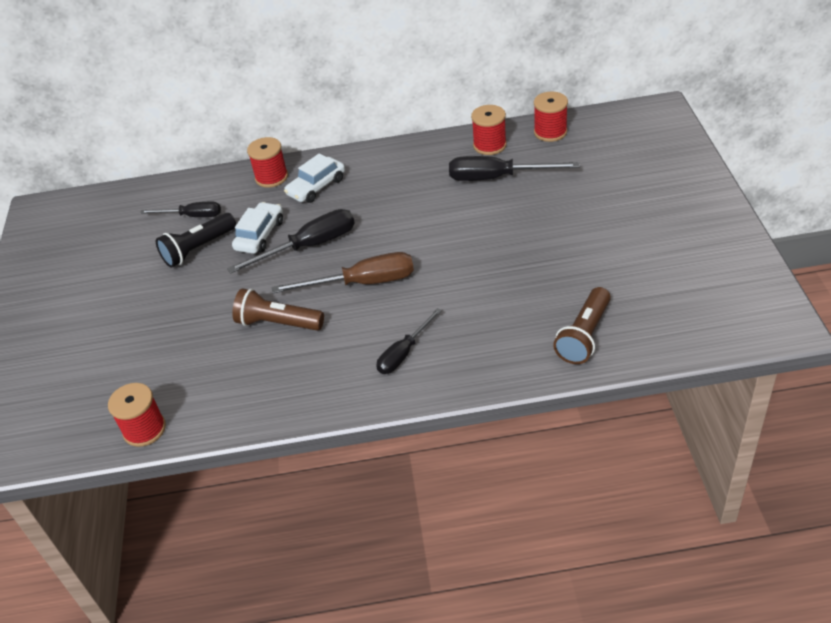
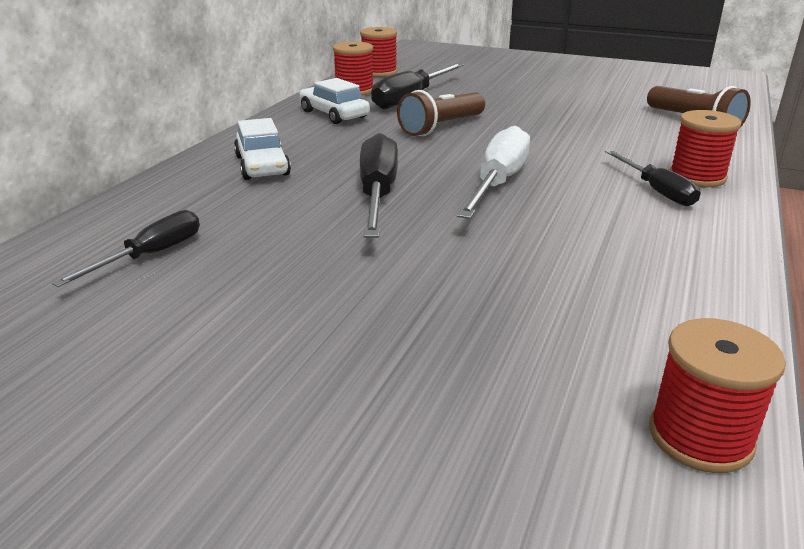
camera: 65 degrees left, 15 degrees down
(198, 249) = (245, 269): black flashlight -> none
(260, 235) = (297, 217): white car -> white car (334, 114)
(271, 177) = (184, 184): red spool -> red spool (697, 177)
(277, 323) = (517, 247): brown flashlight -> brown flashlight (441, 127)
(362, 283) = (498, 183): brown screwdriver -> white screwdriver

